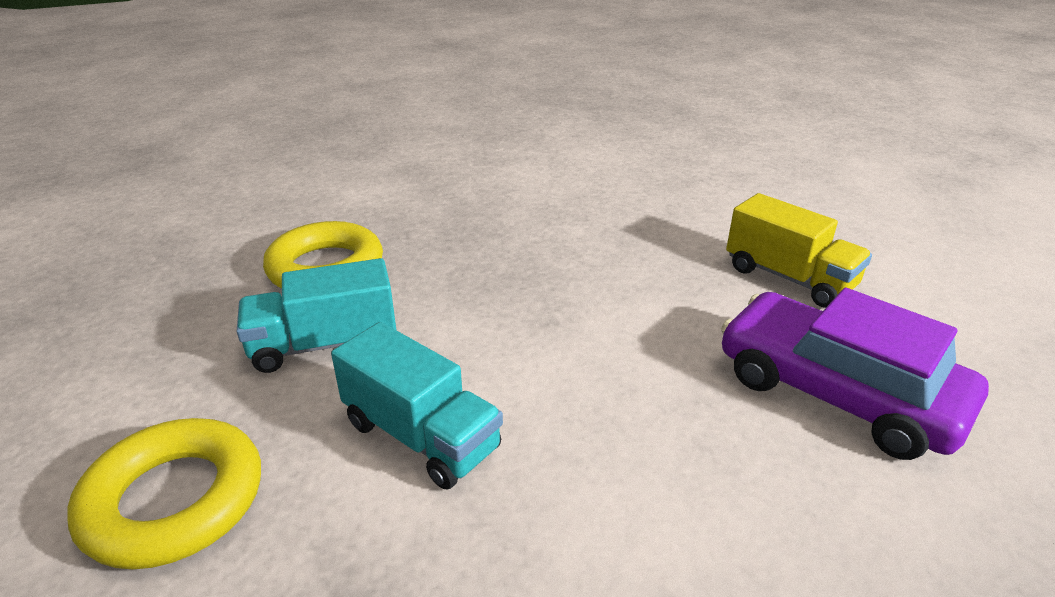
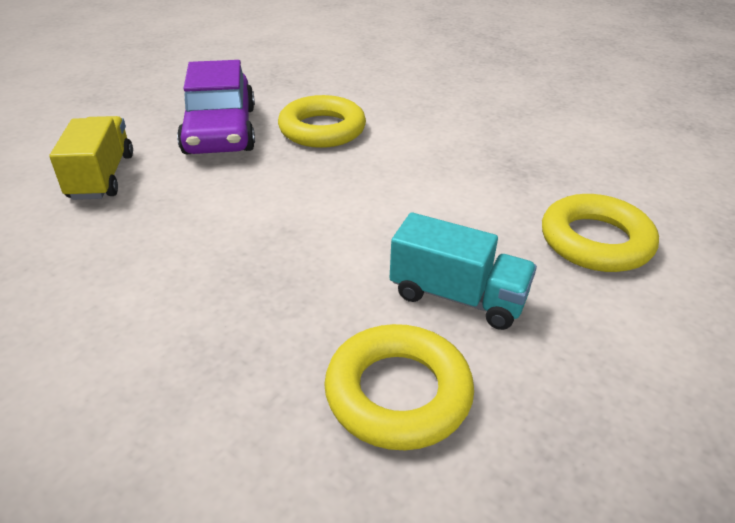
camera: 140 degrees left, 5 degrees up
(421, 436) = (440, 208): turquoise truck -> none
(742, 484) = (322, 129): none -> yellow ring

